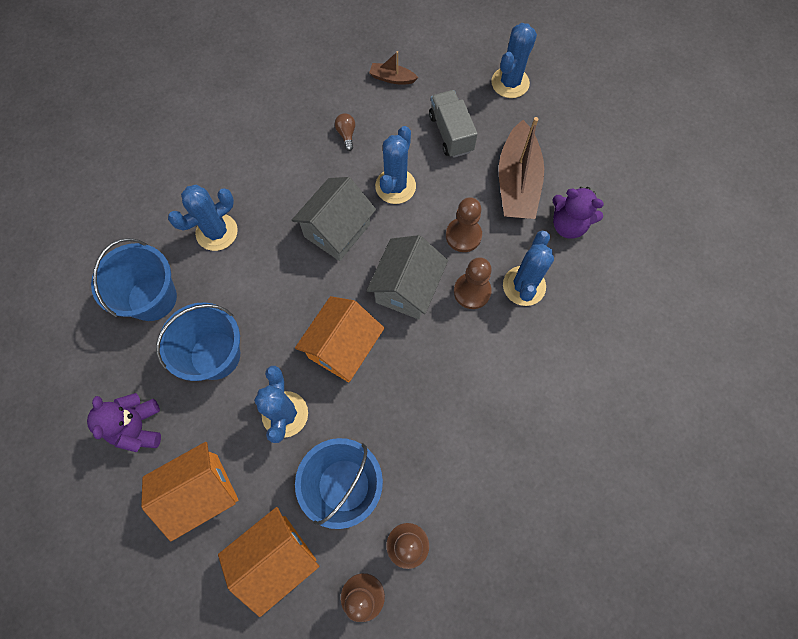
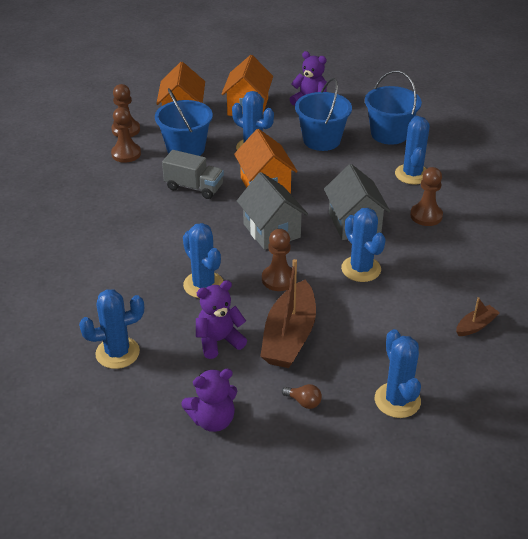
camera: 130 degrees right, 30 degrees down
(346, 134) = (438, 269): brown light bulb -> brown light bulb (304, 402)
(451, 133) = (379, 327): grey truck -> grey truck (194, 187)
(472, 291) = (232, 258): brown pawn -> brown pawn (426, 216)
(517, 183) = (289, 336): brown boat -> brown boat turned 120 degrees counterclockwise
(636, 172) = (213, 420): none -> purple teddy bear
(650, 283) = (117, 353): none -> blue cactus

